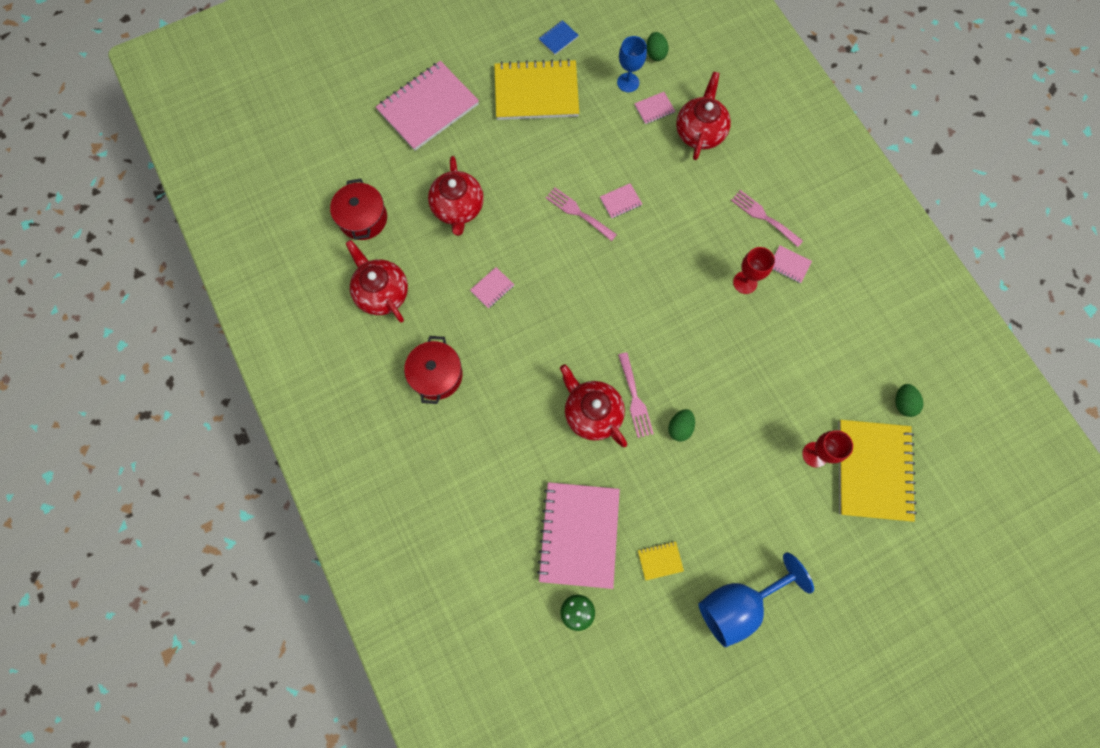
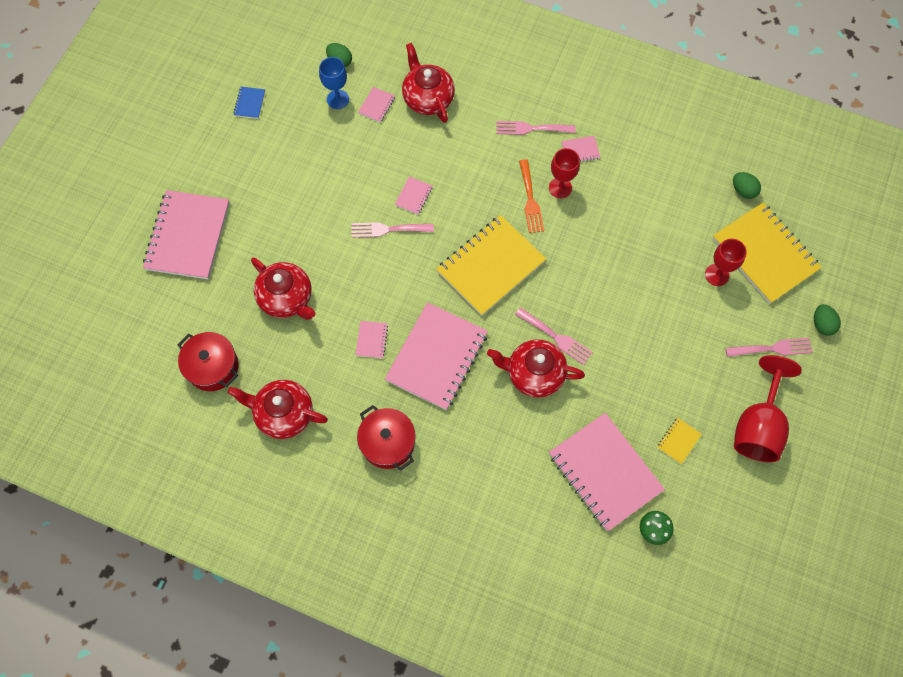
camera: 40 degrees left, 5 degrees down
(529, 340) = (437, 357): none -> pink notebook
(536, 92) = (269, 159): yellow notebook -> yellow notebook (490, 266)
(679, 427) = (607, 332): green egg -> green egg (822, 324)
(711, 274) = (530, 200): none -> orange fork
(738, 604) = (758, 425): blue goblet -> red goblet
(808, 553) = (772, 348): none -> pink fork

